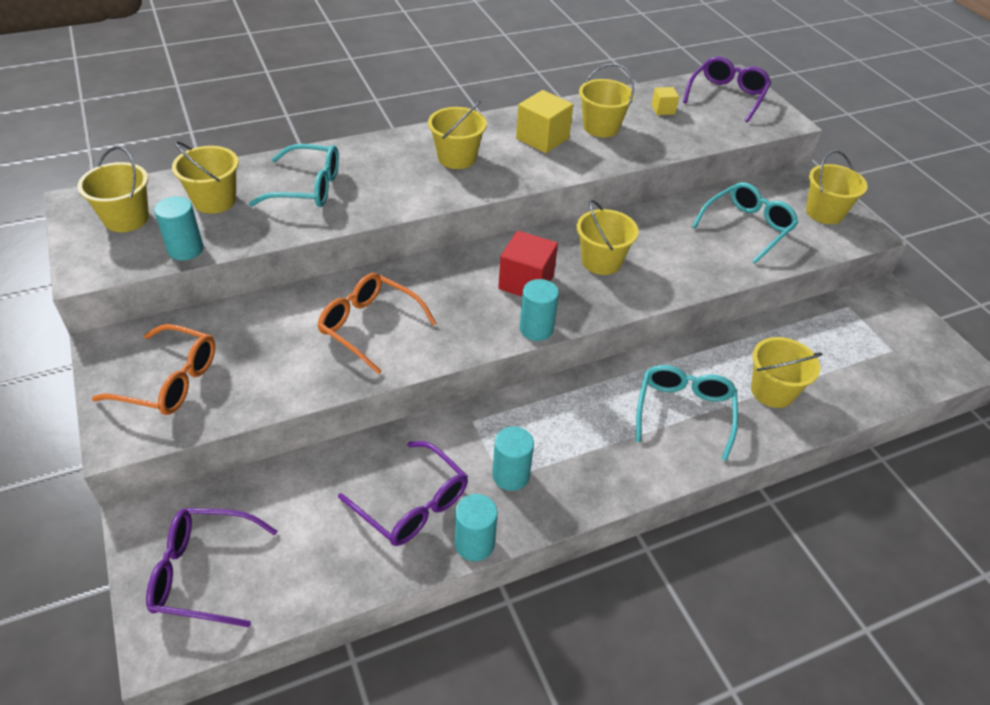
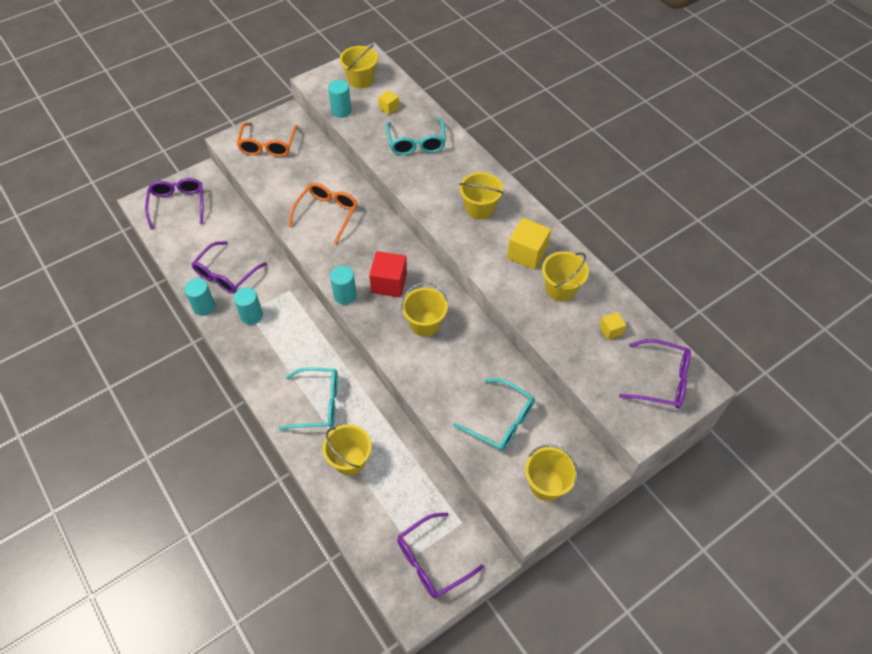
camera: 80 degrees right, 10 degrees up
(214, 200) = (389, 108): yellow bucket -> yellow cube
(898, 339) = (431, 561): none -> purple glasses

